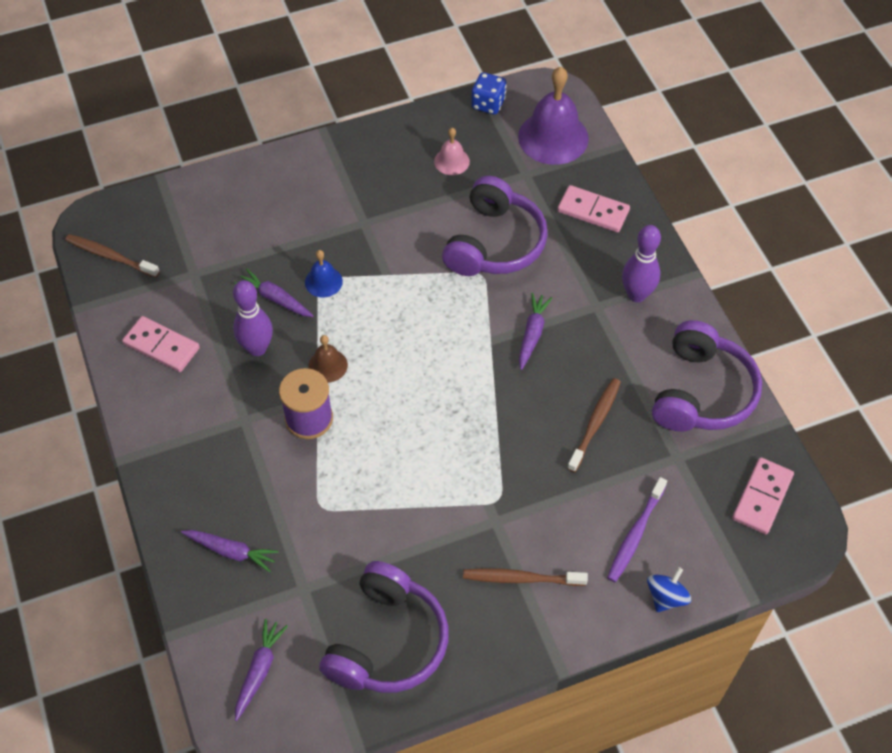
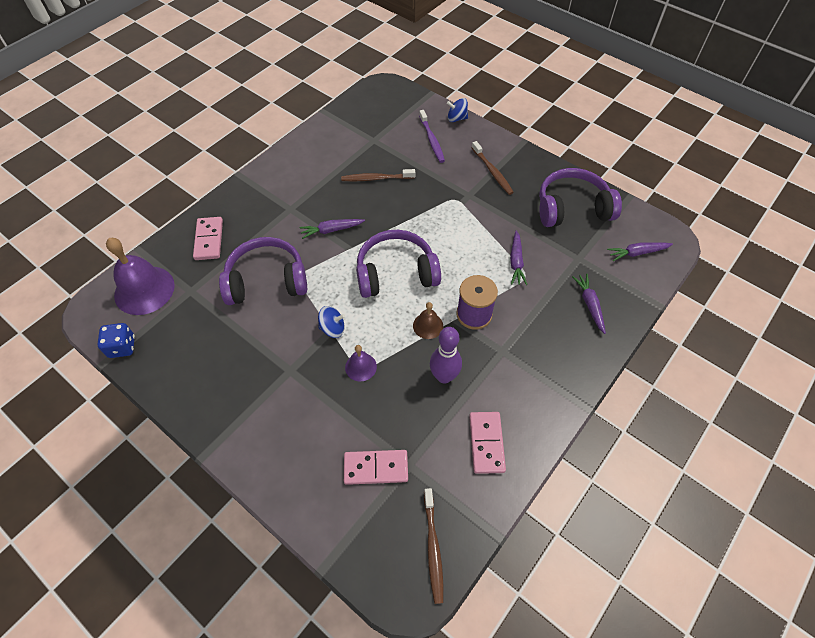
camera: 120 degrees left, 0 degrees up
(275, 299) = (395, 390): purple carrot -> purple carrot (516, 262)
(323, 282) = (361, 367): blue bell -> purple bell
(388, 277) = (332, 328): none -> blue spinning top
(451, 161) = (198, 342): pink bell -> none
(635, 534) = (431, 140): purple toothbrush -> purple toothbrush turned 75 degrees clockwise
(636, 295) = (270, 194): purple bowling pin -> none
(701, 392) = (324, 144): purple headphones -> purple headphones (396, 273)
(762, 497) = (375, 104): pink domino -> pink domino (376, 468)

